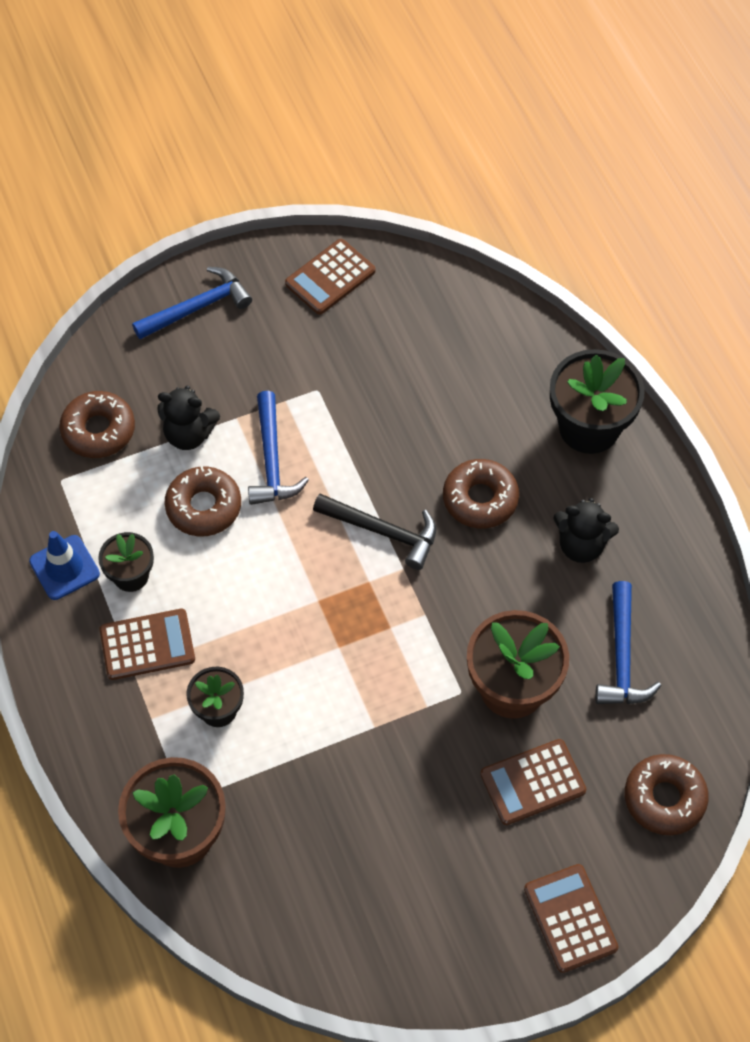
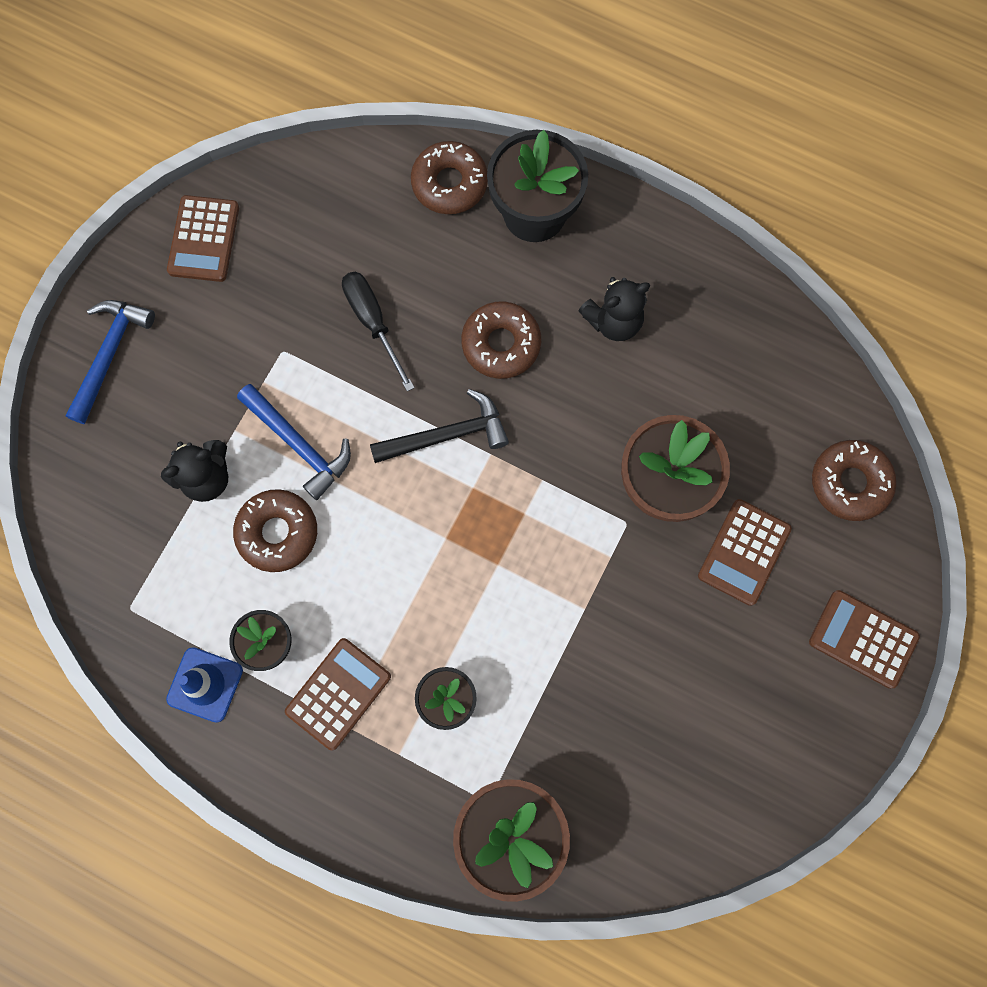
camera: 40 degrees left, 15 degrees up
(98, 430) = (122, 536): brown donut -> brown donut (449, 183)
(399, 417) = (373, 322): none -> black screwdriver
(622, 656) = (722, 391): blue hammer -> none

